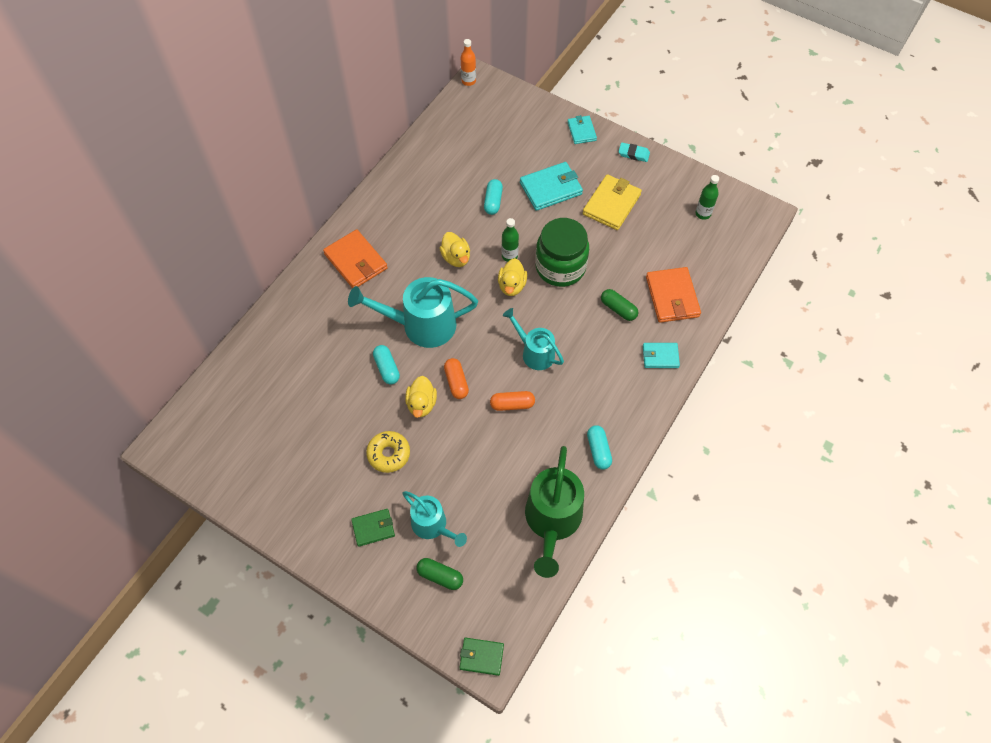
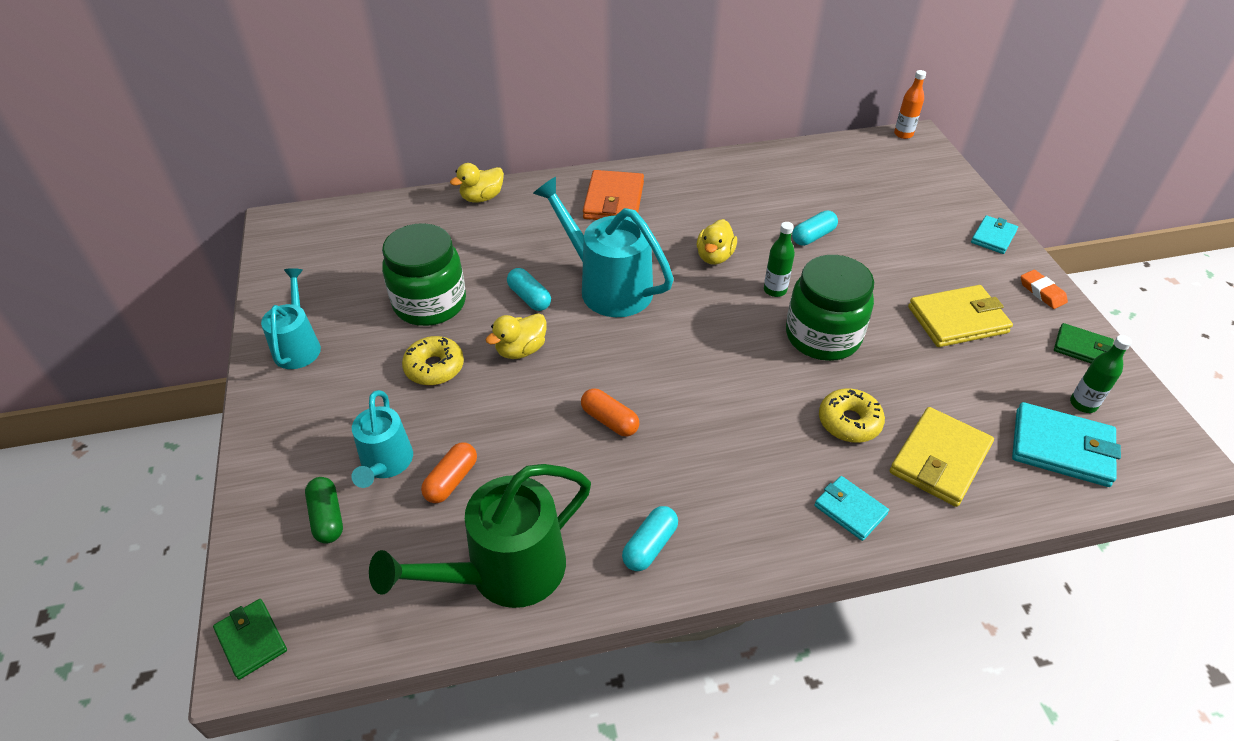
camera: 45 degrees right, 15 degrees down
(335, 419) = (430, 303): none -> green jar
(373, 528) = (334, 417): green wallet -> green wallet (1082, 348)
(387, 368) = (529, 298): turquoise capsule -> turquoise capsule turned 60 degrees counterclockwise
(456, 382) = (578, 357): orange capsule -> orange capsule (451, 480)
(512, 285) = (745, 316): yellow duck -> yellow duck (482, 198)
(534, 352) = (695, 391): turquoise watering can -> turquoise watering can (298, 346)
(550, 188) = (895, 263): turquoise wallet -> turquoise wallet (1061, 448)
(618, 309) = (849, 422): green capsule -> yellow donut
(633, 154) = (1042, 292): turquoise eraser -> orange eraser
(672, 297) = (939, 459): orange wallet -> yellow wallet

